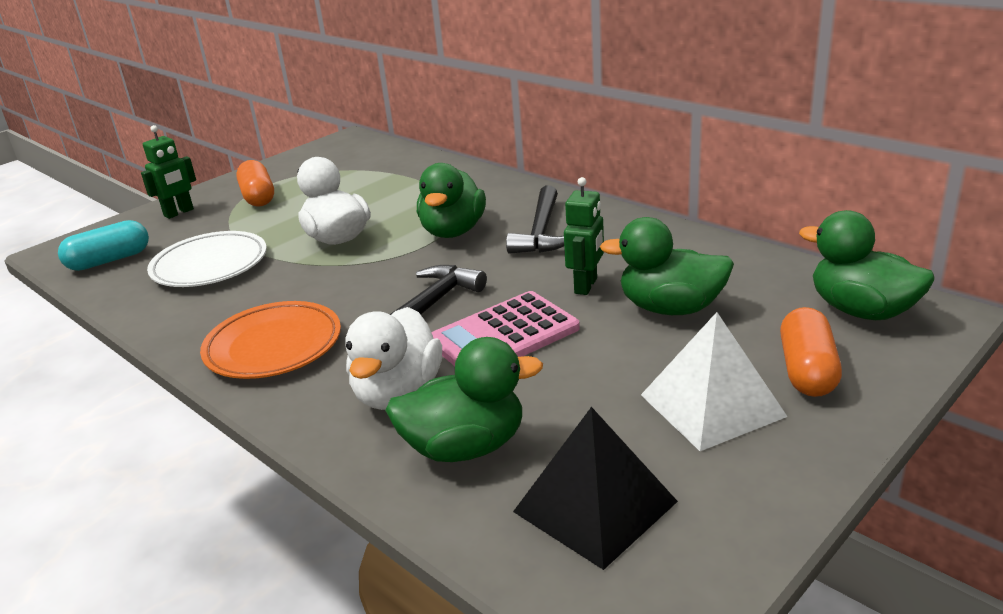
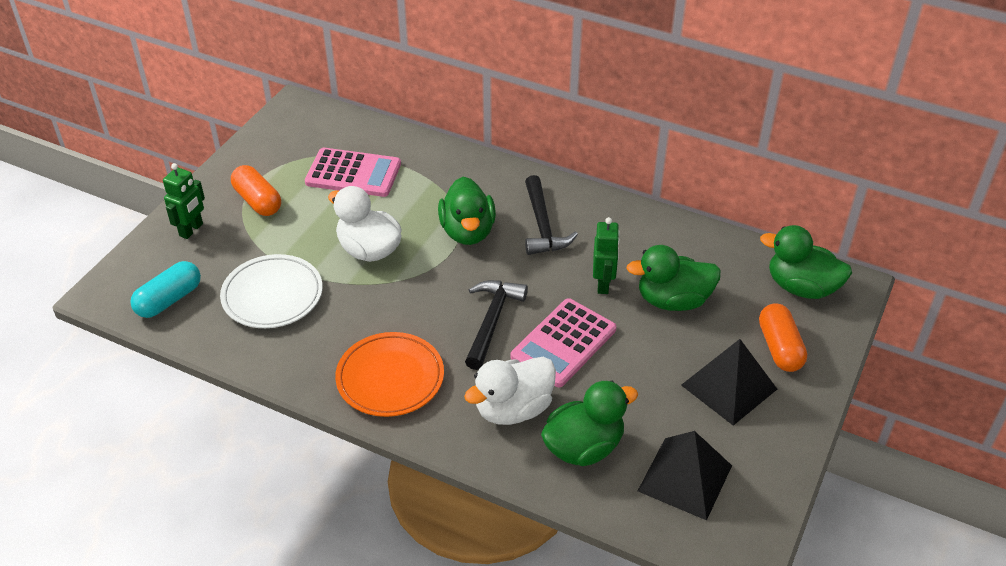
camera: 20 degrees left, 15 degrees up
(366, 183) = (353, 173): none -> pink calculator
(398, 393) = (513, 409): white duck -> white duck turned 60 degrees clockwise
(712, 405) = (729, 387): white pyramid -> black pyramid

